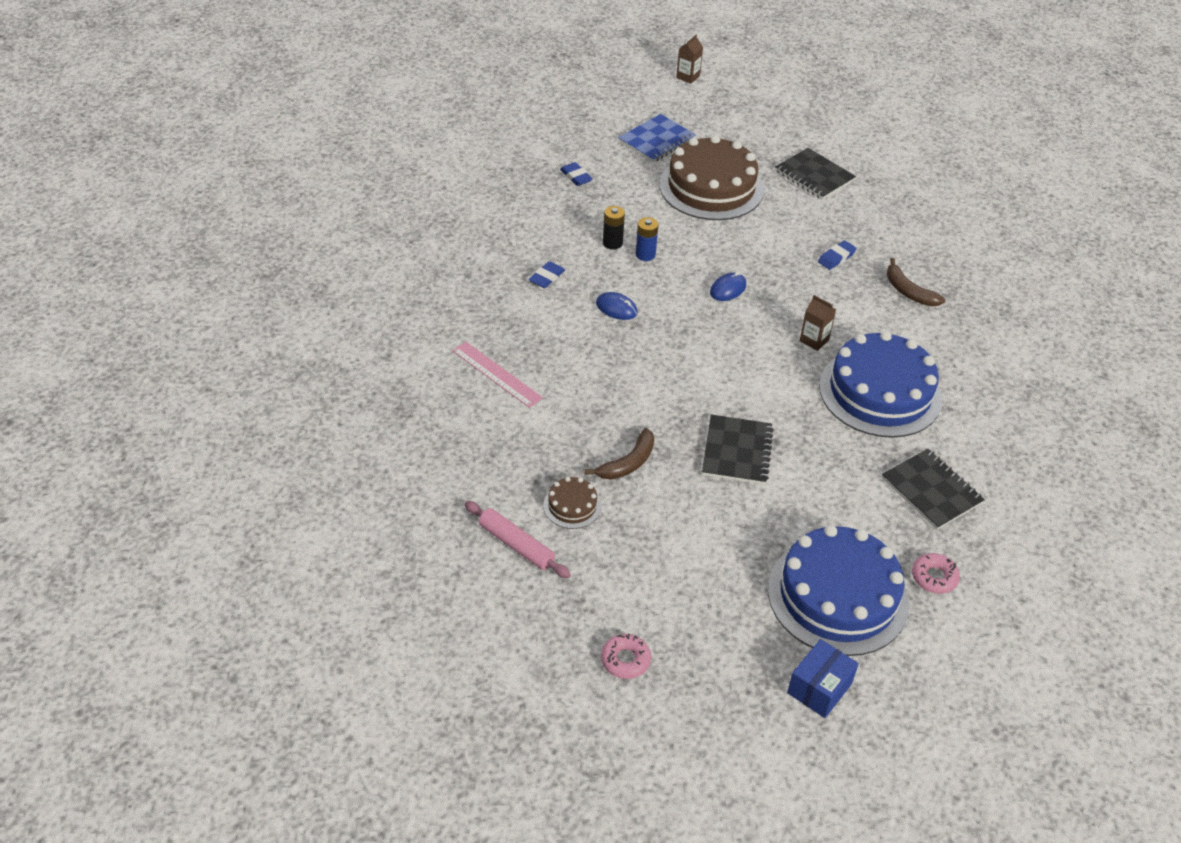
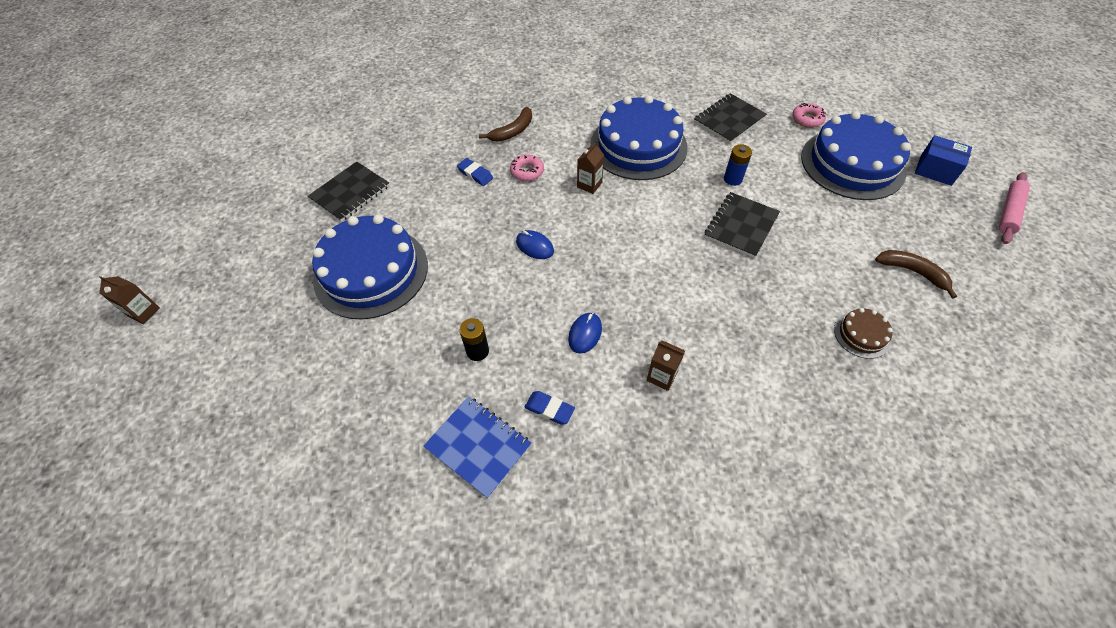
camera: 95 degrees left, 10 degrees up
(496, 374) = (721, 433): pink ruler -> none
(516, 545) = (931, 372): pink rolling pin -> pink rolling pin (1009, 212)
(560, 349) = (662, 376): none -> brown carton
(576, 177) = (352, 407): blue eraser -> none
(625, 660) = (991, 277): pink donut -> pink donut (527, 171)
(628, 463) = (790, 299): brown banana -> brown banana (913, 272)
(645, 254) = (493, 318): blue battery -> blue battery (733, 179)
(656, 140) = (278, 330): blue notebook -> blue notebook (478, 447)
(711, 187) = (371, 272): brown cake -> blue cake
(737, 451) = (741, 226): black notebook -> black notebook turned 60 degrees counterclockwise

